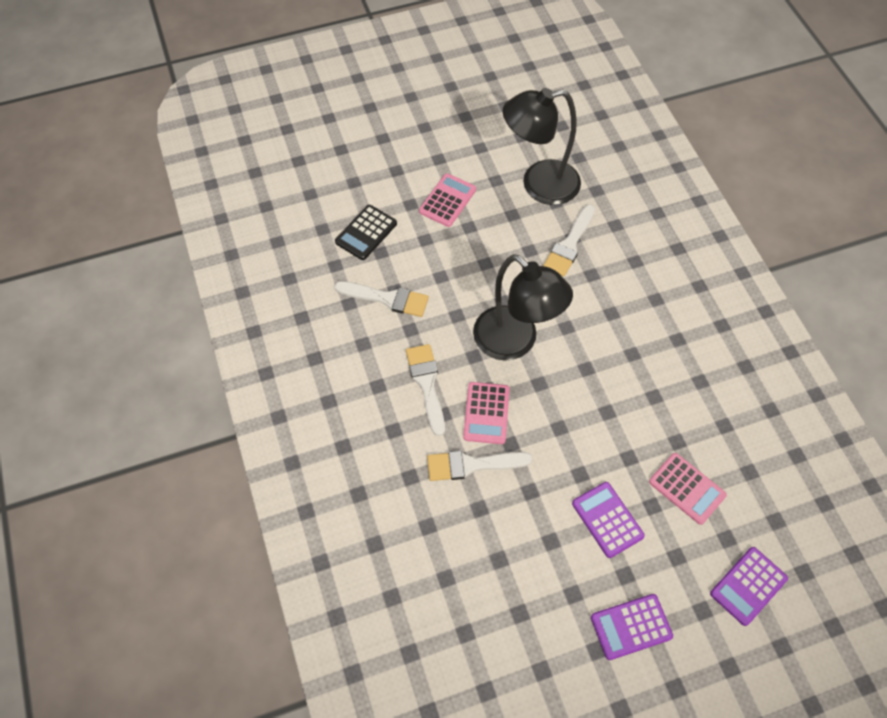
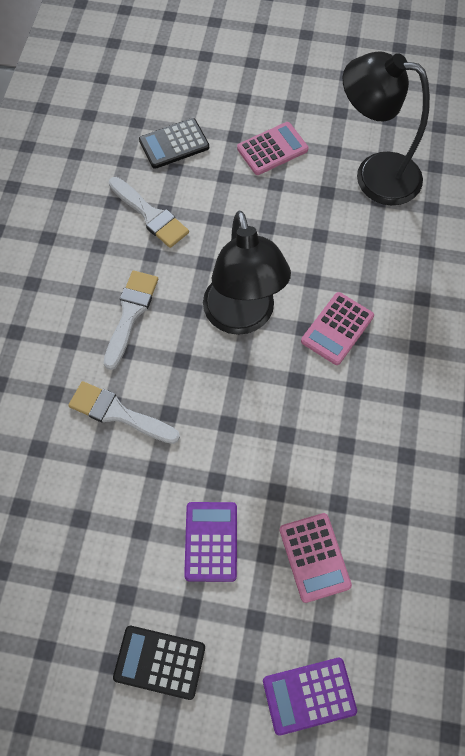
camera: 30 degrees right, 5 degrees up
(486, 413) = (167, 371): pink calculator -> pink calculator (337, 329)
(569, 244) = (364, 248): white brush -> none
(631, 627) = (159, 662): purple calculator -> black calculator

